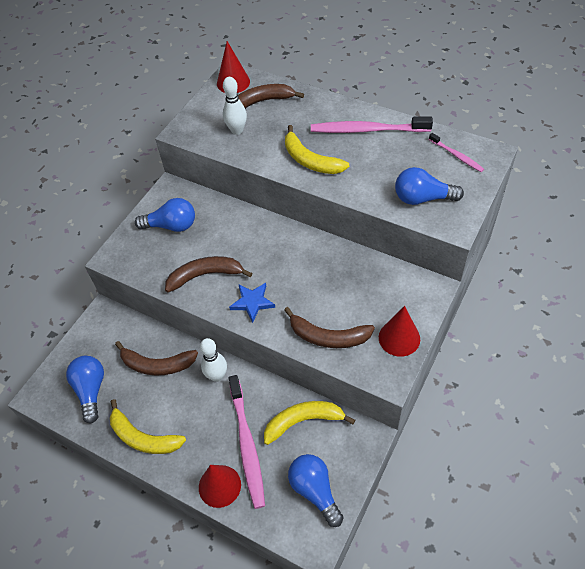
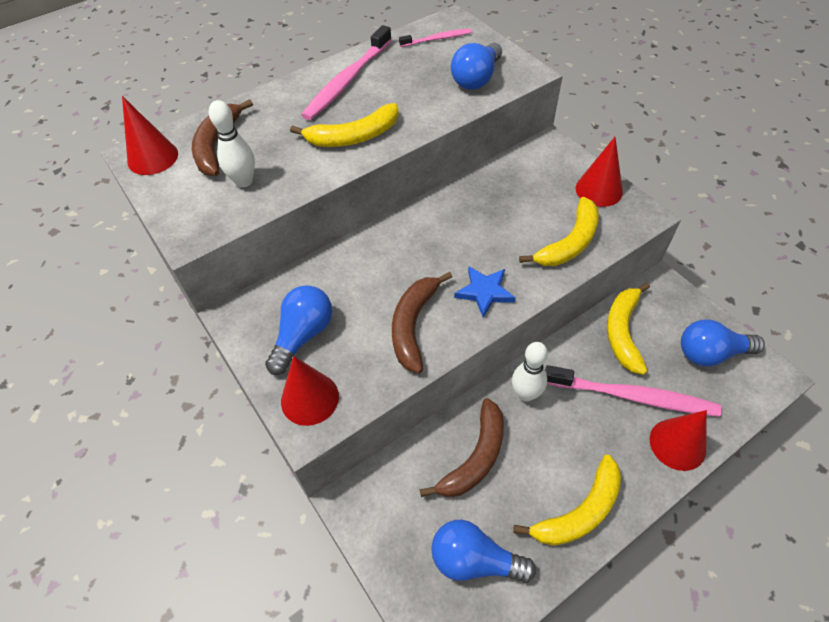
camera: 65 degrees left, 0 degrees up
(130, 250) = (309, 398): none -> red cone
(328, 337) = (569, 242): brown banana -> yellow banana

